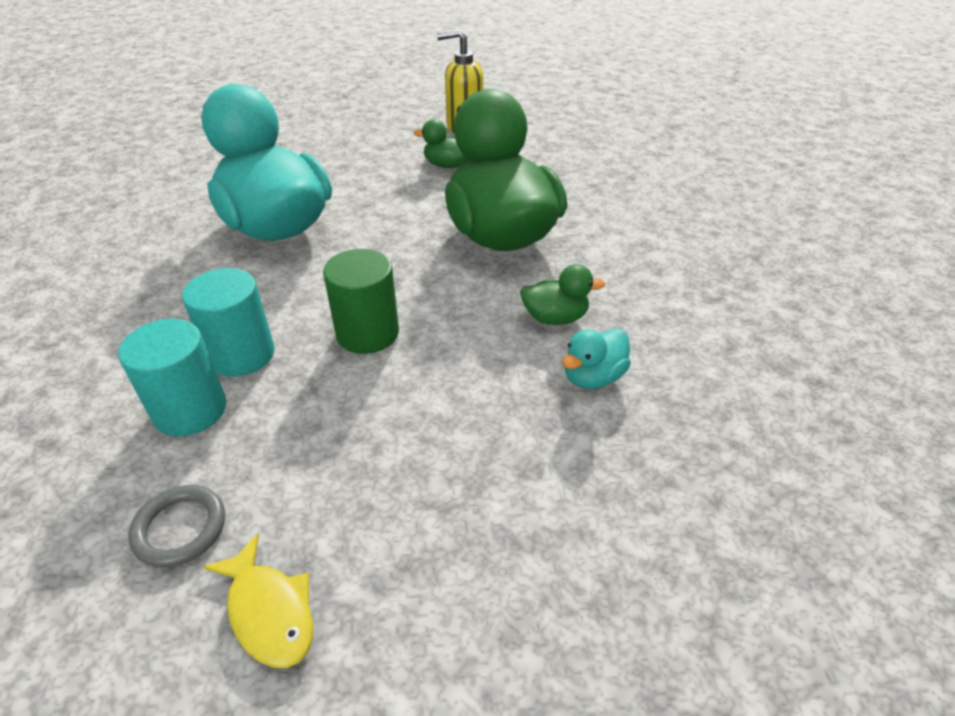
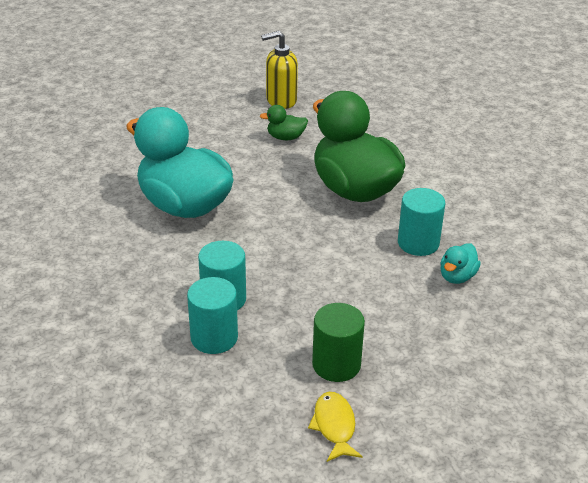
camera: 15 degrees left, 5 degrees down
(180, 528) = (256, 399): grey ring -> none
(269, 611) = (334, 426): yellow fish -> yellow fish turned 135 degrees counterclockwise
(367, 333) = (300, 272): green cylinder -> green cylinder (336, 364)
(555, 318) = (418, 243): green duck -> turquoise cylinder

